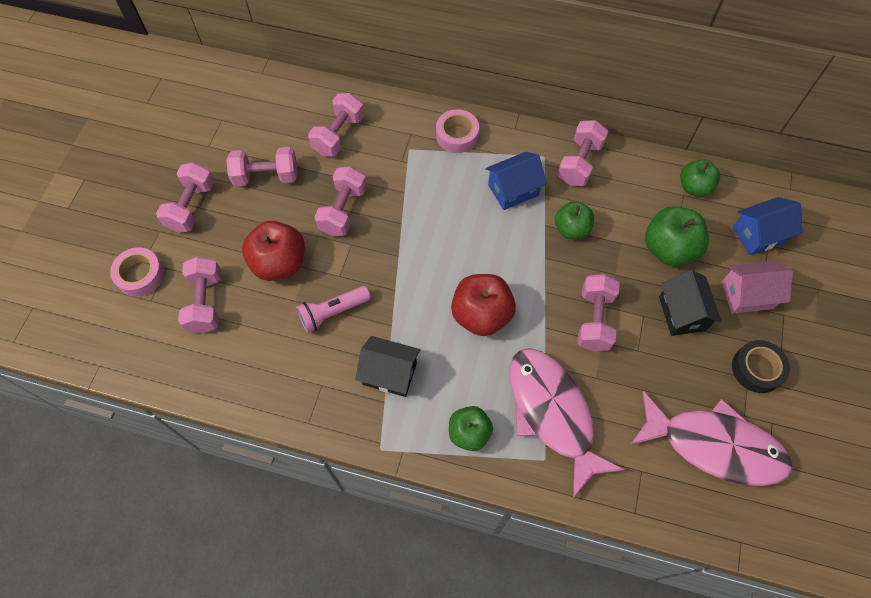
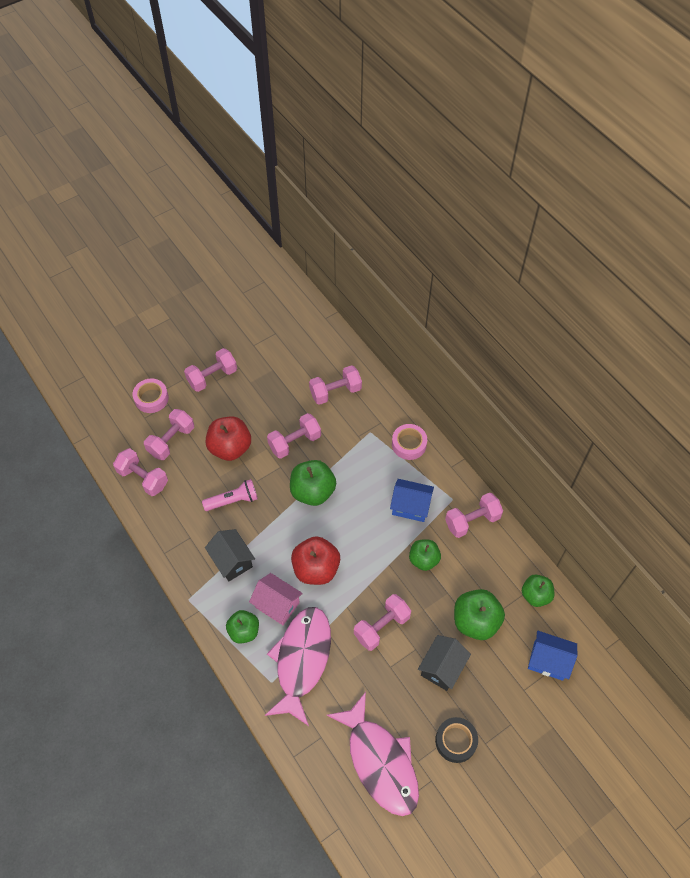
camera: 40 degrees right, 5 degrees down
(266, 176) = (269, 388): pink dumbbell -> pink dumbbell (143, 478)
(332, 313) = (233, 500): pink flashlight -> pink flashlight turned 150 degrees clockwise
(407, 244) = (313, 491): none -> green apple
(747, 295) = (498, 692): pink house -> pink house (277, 605)

